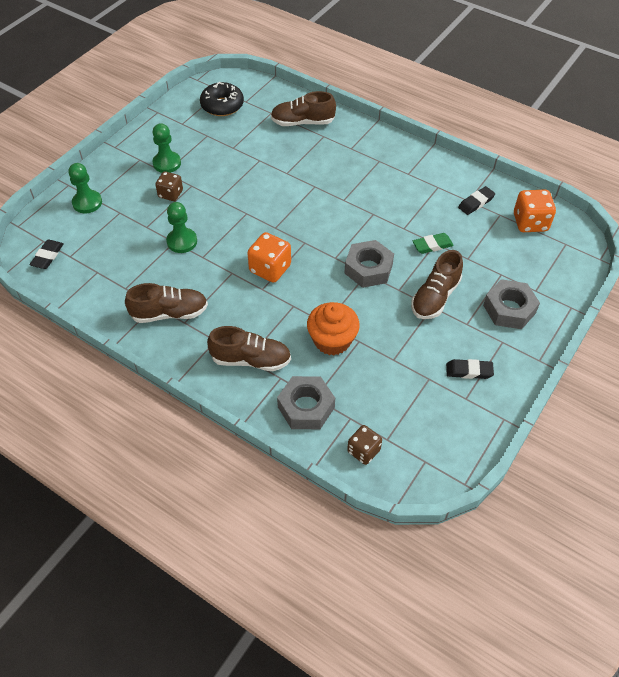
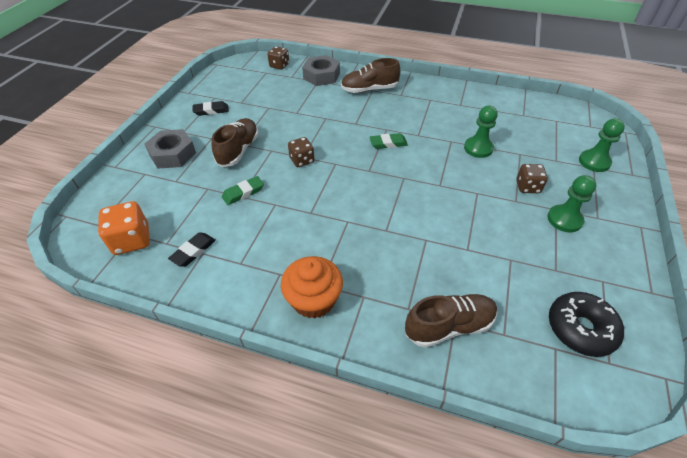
camera: 165 degrees right, 5 degrees down
(47, 256) = (572, 117): black eraser -> none
(169, 313) = (445, 102): brown shoe -> none
(270, 269) = (388, 143): orange dice -> green eraser
(332, 340) = (316, 109): orange cupcake -> orange cupcake (313, 300)
(368, 269) = (302, 160): grey nut -> brown dice

